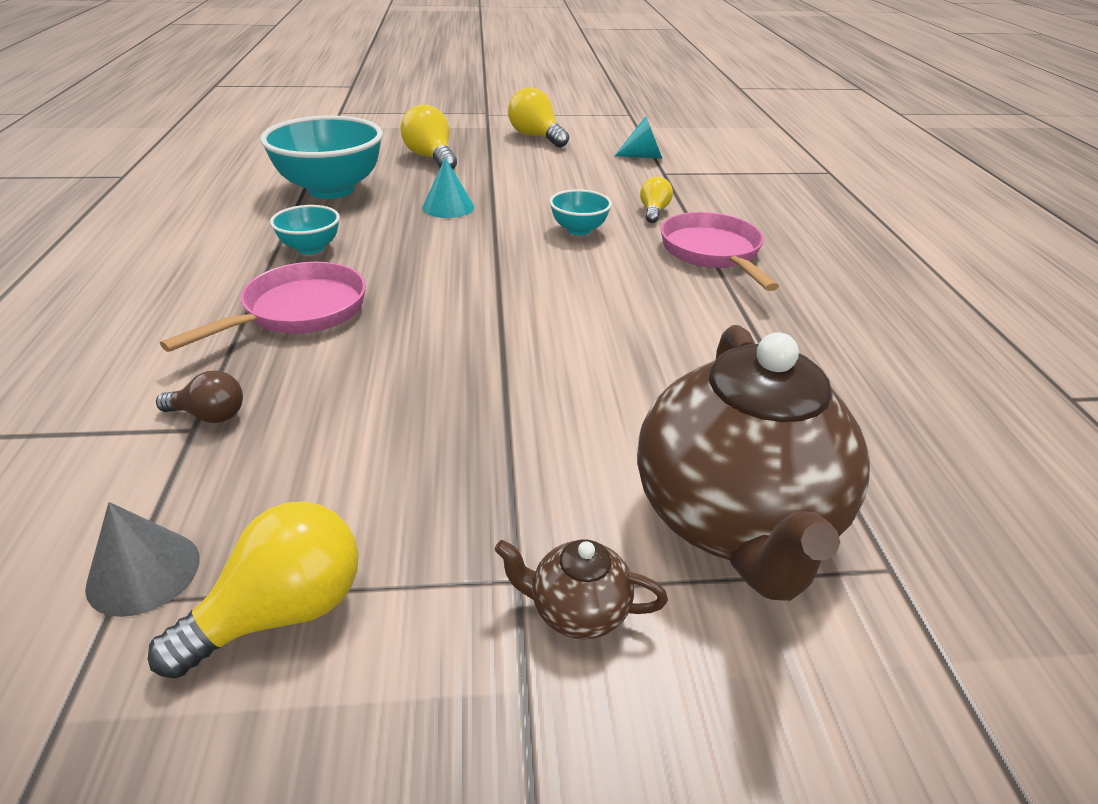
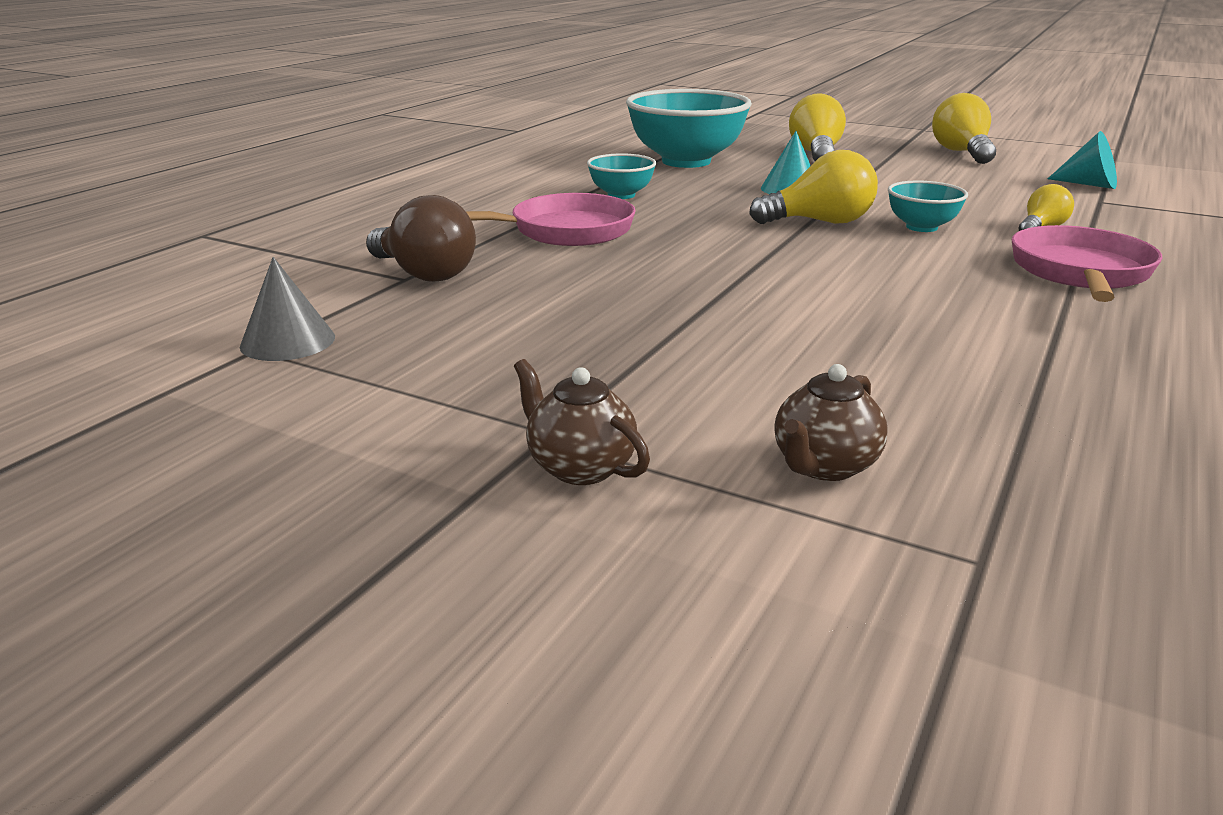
camera: 35 degrees right, 10 degrees down
(210, 415) = (424, 274): brown light bulb -> brown light bulb, size x1.70
(282, 612) = (350, 389): yellow light bulb -> yellow light bulb (820, 222)
(735, 521) = (824, 466): brown teapot -> brown teapot, size x0.41

